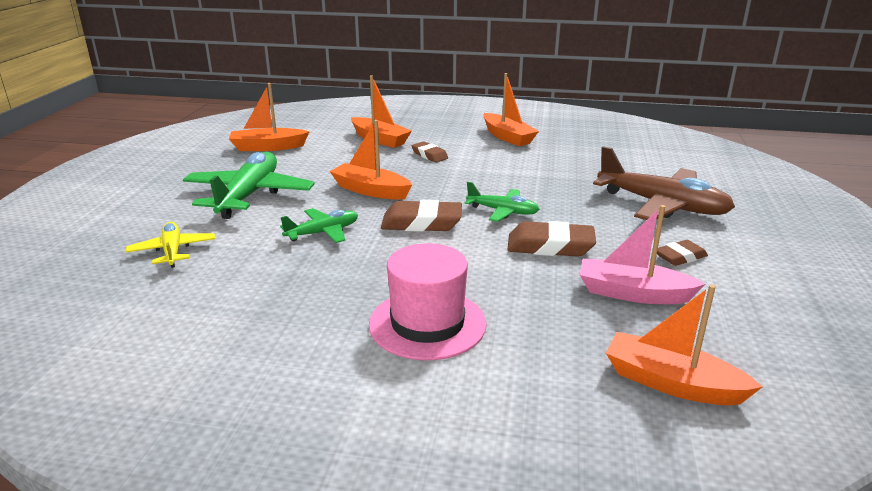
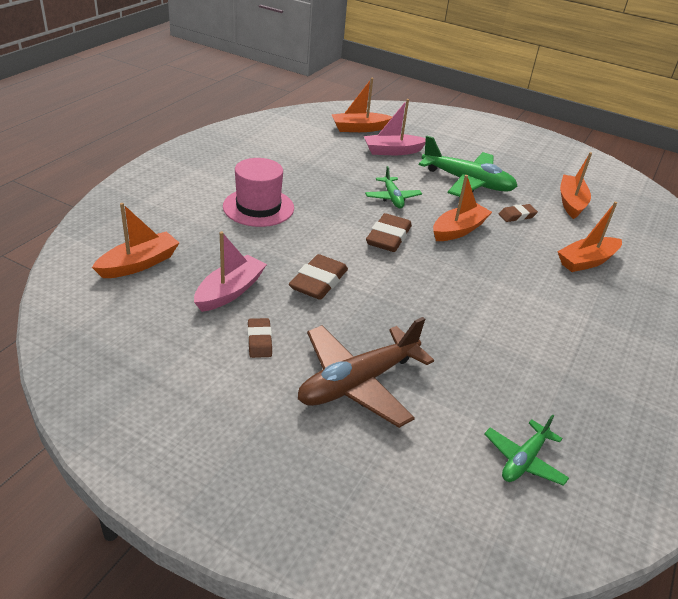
camera: 105 degrees right, 10 degrees up
(173, 251) = (392, 151): yellow plane -> pink boat
(429, 155) = (536, 279): brown eraser -> brown eraser (517, 216)
(502, 211) = (390, 280): green plane -> green plane (523, 460)
(507, 137) = (588, 349): orange boat -> orange boat (359, 128)

